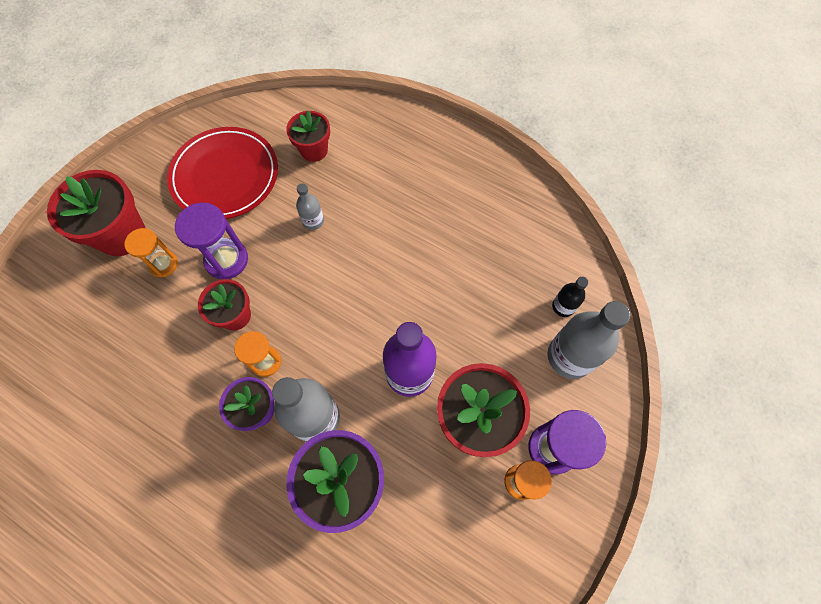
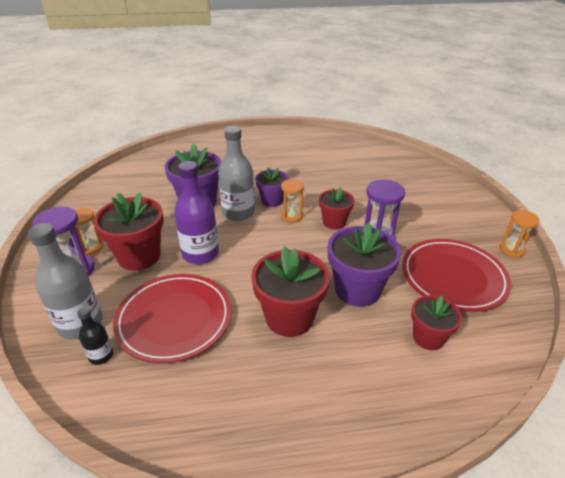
camera: 140 degrees right, 30 degrees down
(121, 235) = (449, 216): red flower pot -> red flower pot (289, 318)
(163, 264) = (405, 219): orange hourglass -> orange hourglass (511, 250)
(313, 221) = (357, 290): grey bottle -> purple flower pot
(486, 302) = (174, 319): none -> red plate

